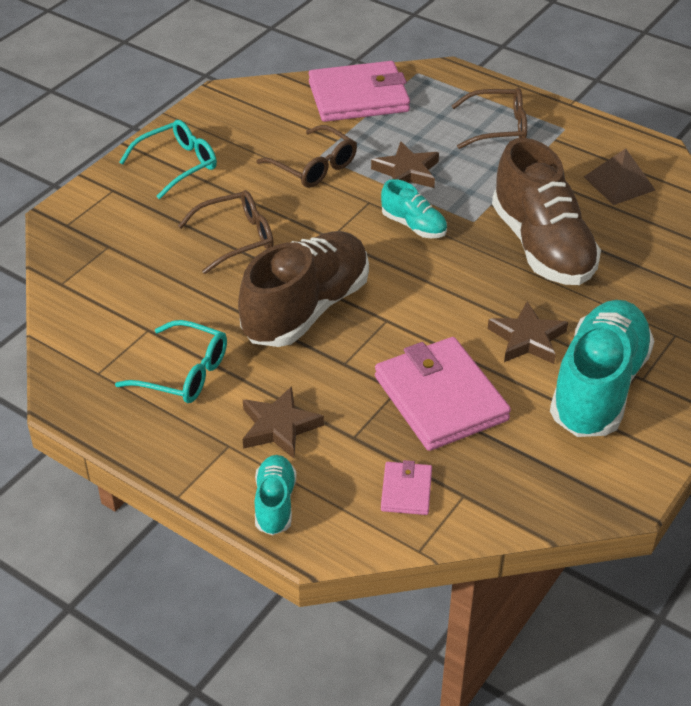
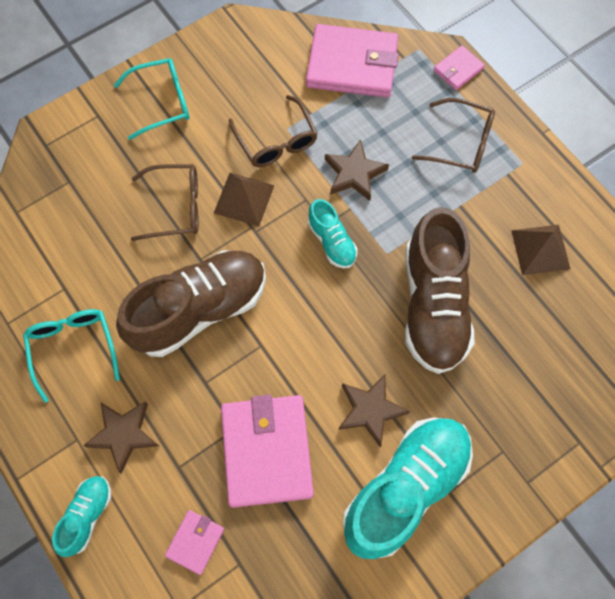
camera: 20 degrees right, 25 degrees up
(184, 373) = (73, 348): turquoise glasses -> turquoise glasses turned 150 degrees counterclockwise
(305, 216) = (244, 199): none -> brown pyramid
(464, 79) = (458, 70): none -> pink wallet

